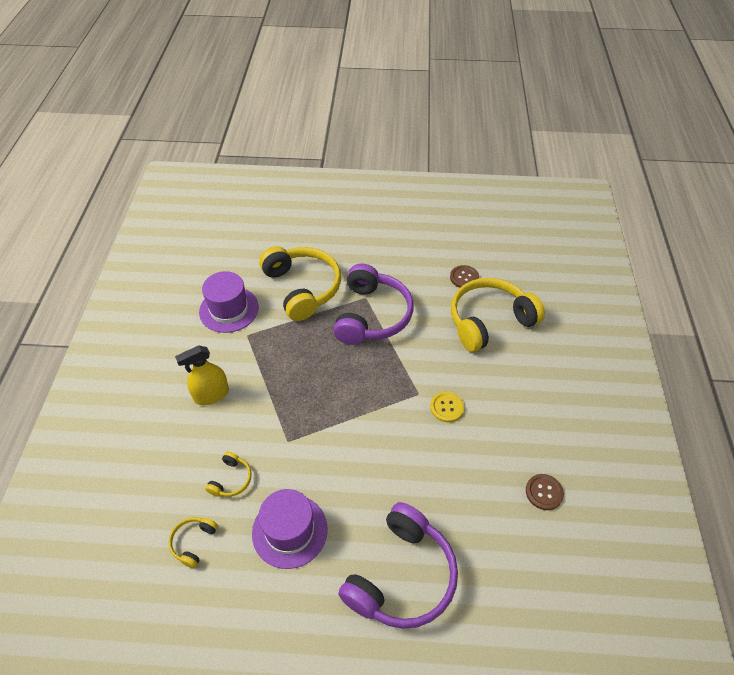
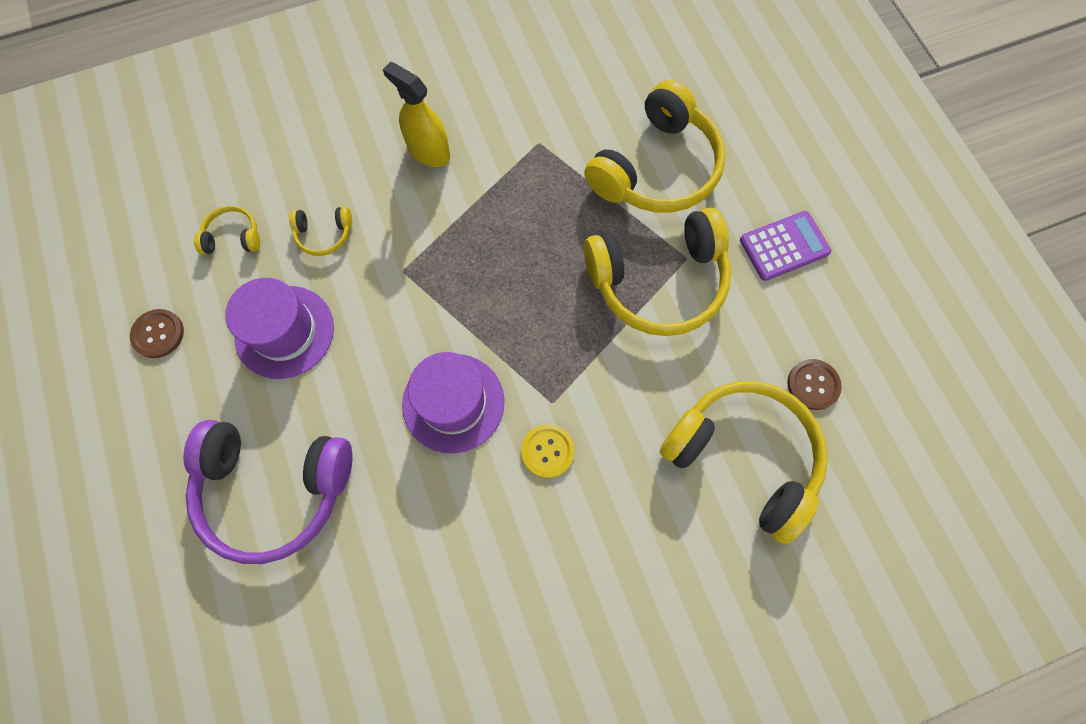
camera: 65 degrees right, 20 degrees up
(229, 309) = (568, 100): purple hat -> purple hat (453, 403)
(372, 315) = (658, 281): purple headphones -> yellow headphones
(383, 256) = (784, 246): none -> purple calculator
(544, 492) = (468, 642): brown button -> brown button (158, 334)

